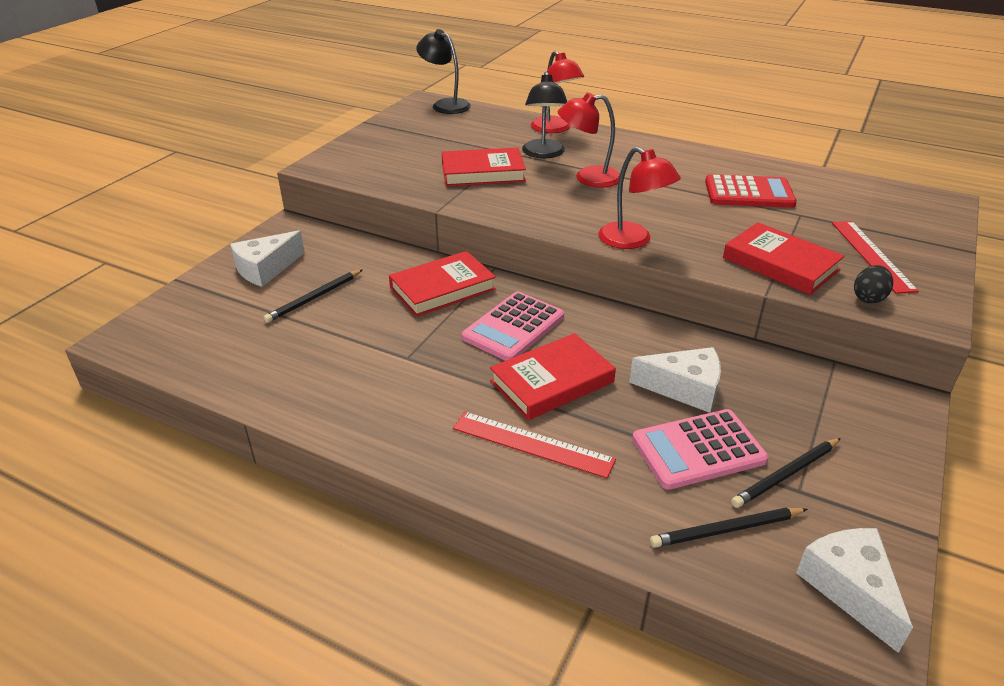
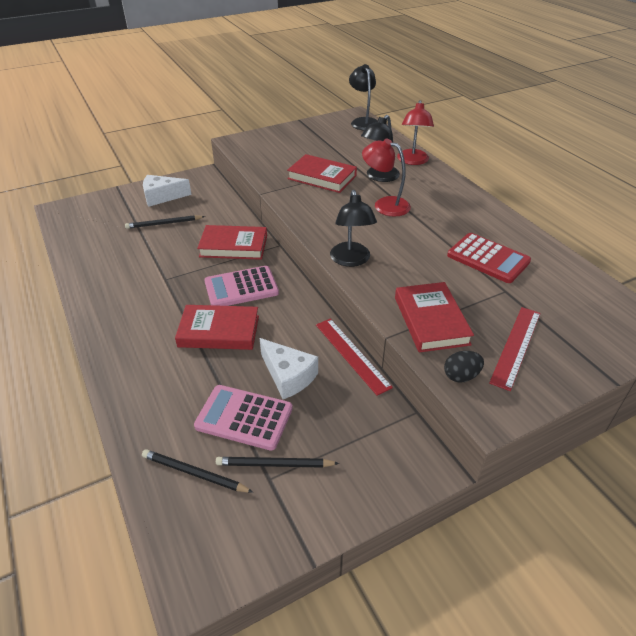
camera: 35 degrees right, 5 degrees up
(532, 444) = (162, 362): red ruler -> red ruler (352, 354)
(633, 241) = (351, 260): red lamp -> black lamp
(849, 588) = (214, 554): white cheese -> none

